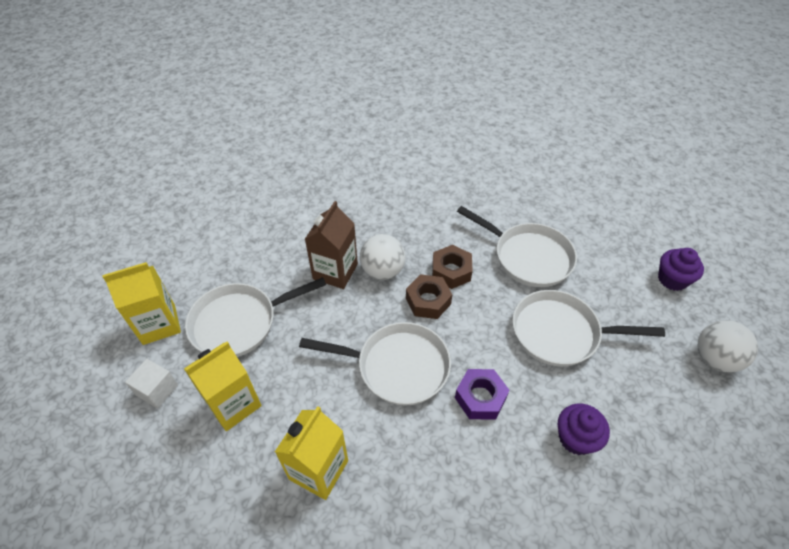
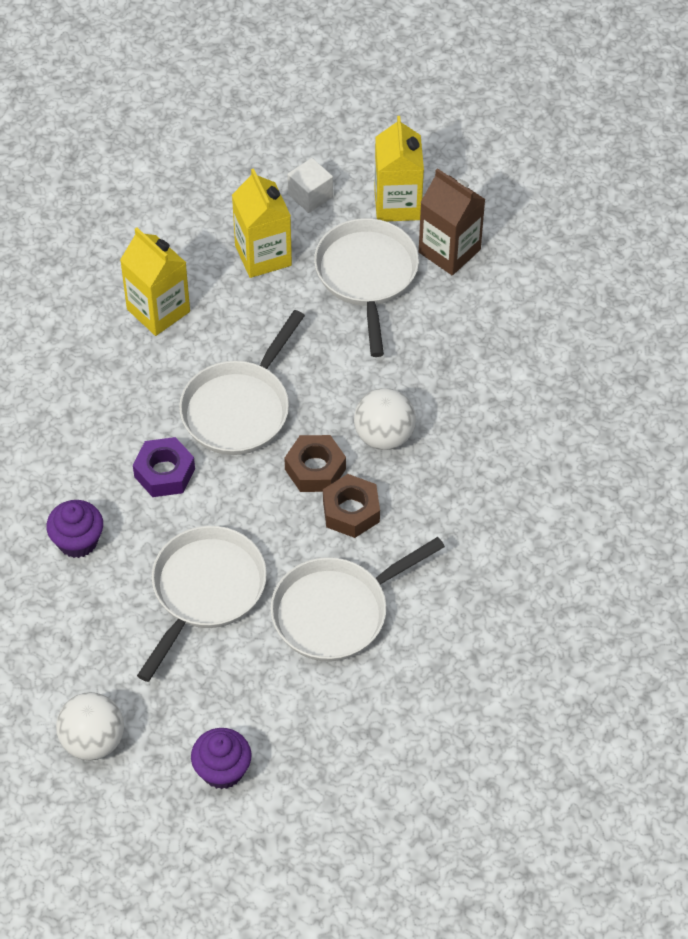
camera: 110 degrees right, 5 degrees up
(335, 271) = (405, 385): brown carton -> brown carton (449, 251)

